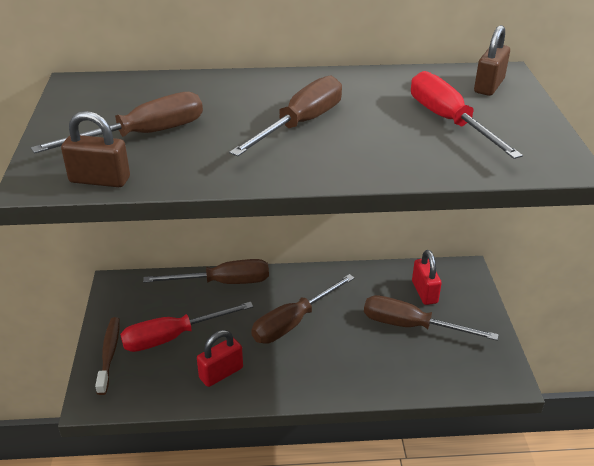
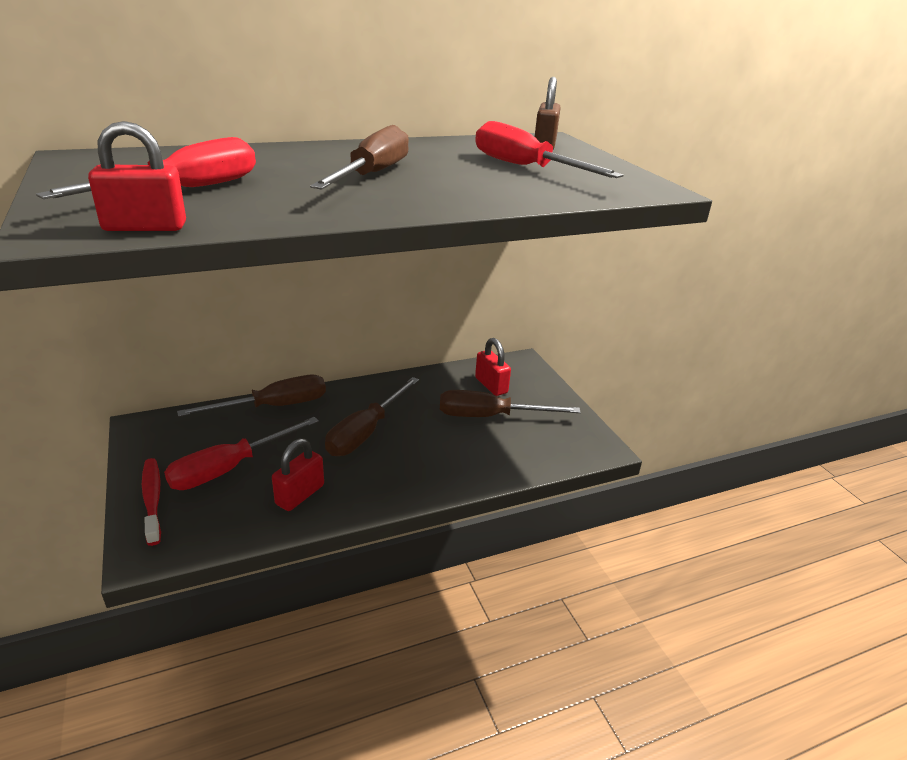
camera: 20 degrees left, 5 degrees down
(100, 180) = (145, 227): brown padlock -> red padlock
(109, 354) = (152, 499): brown toothbrush -> red toothbrush
(143, 135) = (186, 190): brown screwdriver -> red screwdriver

